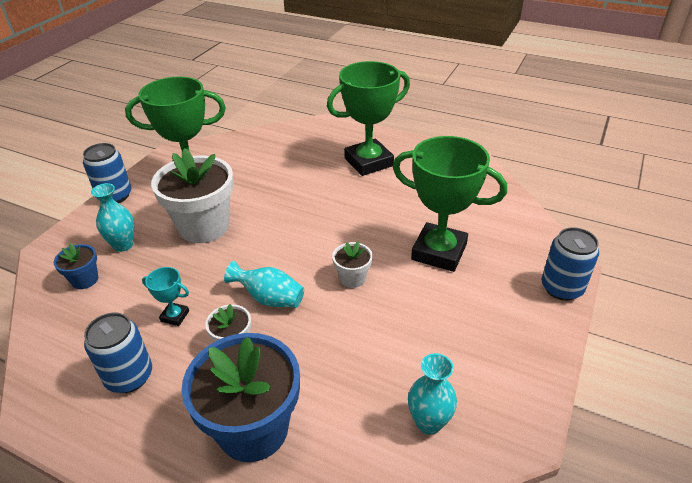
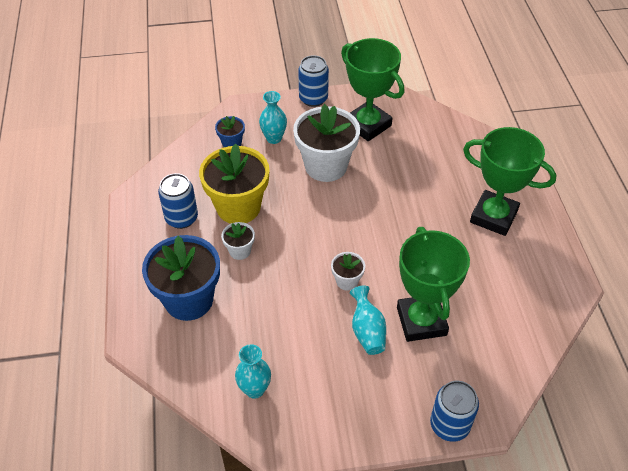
camera: 55 degrees right, 10 degrees up
(175, 316) = (238, 207): turquoise trophy -> yellow flower pot
(269, 298) = (290, 245): turquoise vase -> turquoise vase (367, 331)

